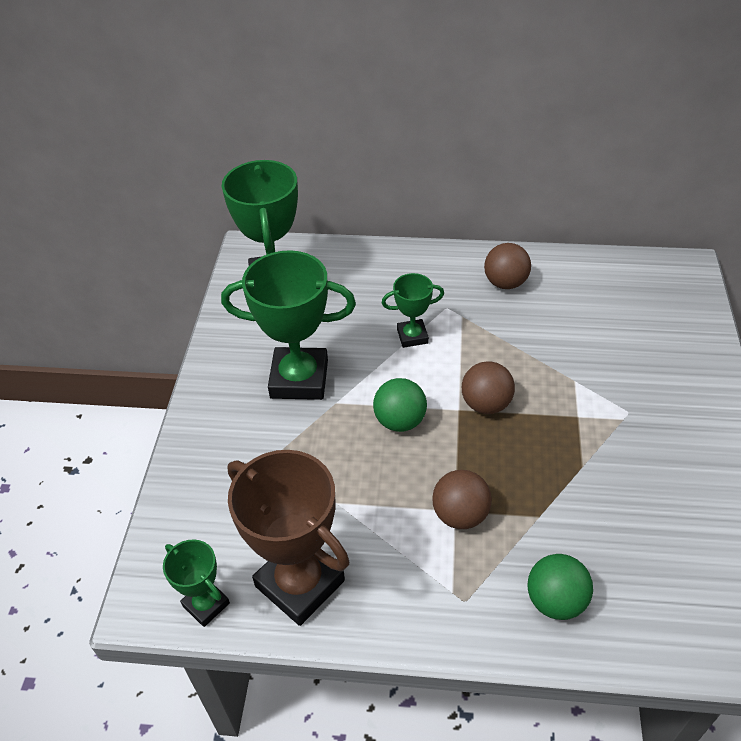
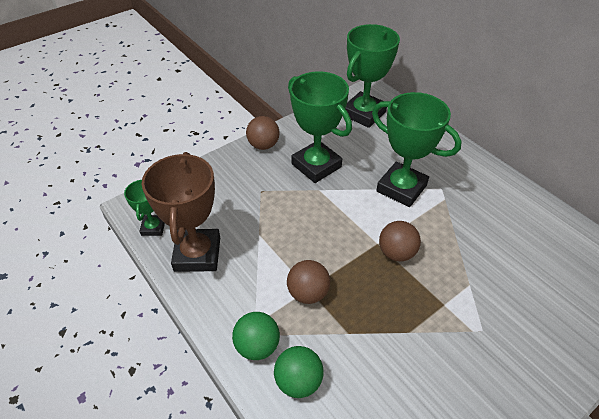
camera: 45 degrees right, 0 degrees up
(400, 421) = (338, 223): green ball -> green ball (257, 346)
(412, 336) = (401, 188): green trophy -> green trophy, size x1.92
(505, 283) = (497, 201): brown ball -> brown ball (263, 145)

